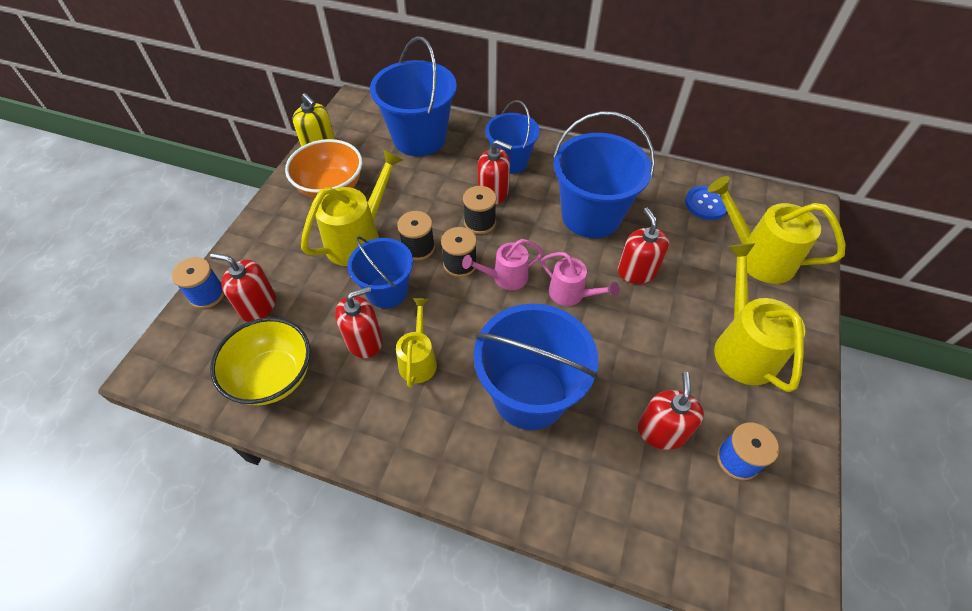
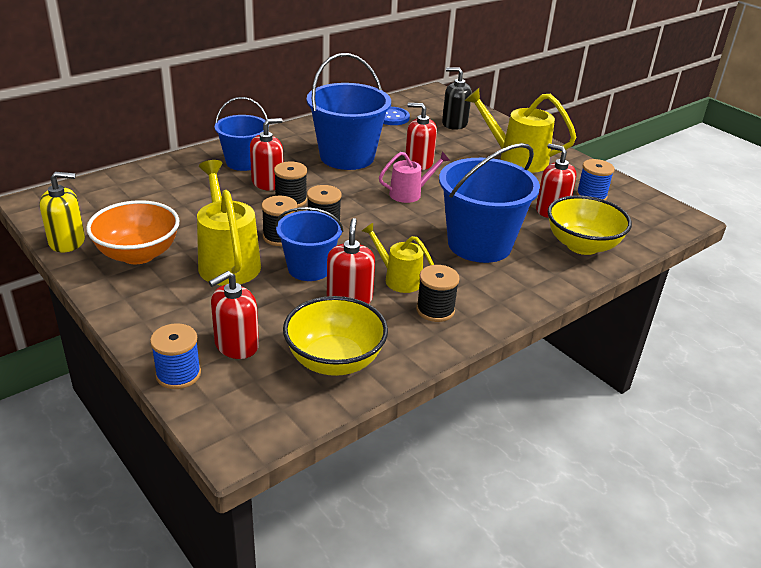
camera: 60 degrees left, 20 degrees down
(390, 412) = (435, 310): none -> black spool
(419, 138) = (147, 188): blue bucket -> none
(505, 278) = (362, 212): pink watering can -> none
(612, 495) = (582, 245): none -> yellow bowl
(756, 256) = (454, 123): yellow watering can -> black soap dispenser

